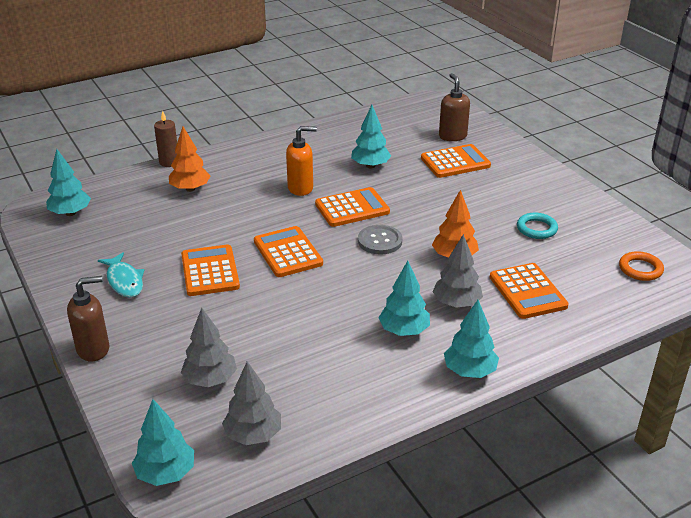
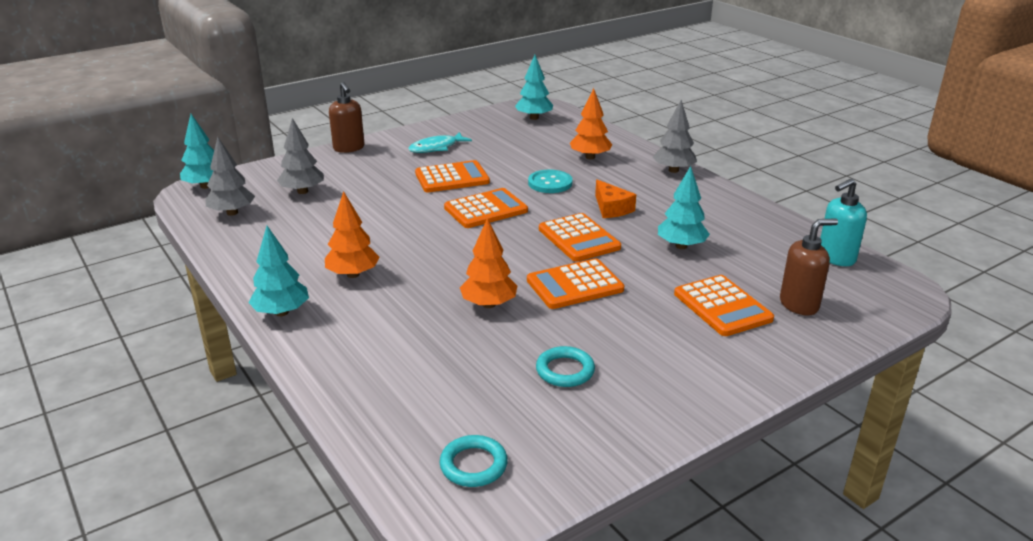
camera: 85 degrees right, 5 degrees down
(169, 162) = (636, 143): brown candle -> none
(241, 214) = (550, 183): none -> turquoise button
(301, 188) = (611, 208): orange soap dispenser -> orange cheese
(380, 241) = (514, 257): grey button -> none
(393, 114) = (835, 258): none -> turquoise soap dispenser
(404, 331) = (353, 274): turquoise tree -> orange tree
(456, 303) = (397, 305): grey tree -> grey tree (673, 170)
(527, 292) = (418, 356): orange calculator -> orange calculator (575, 285)
(640, 269) = (473, 465): orange ring -> turquoise ring

